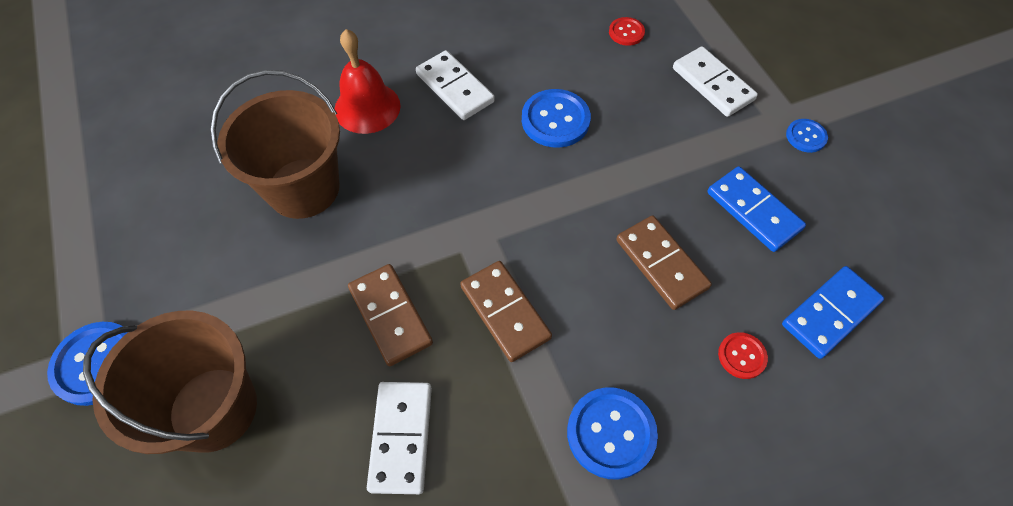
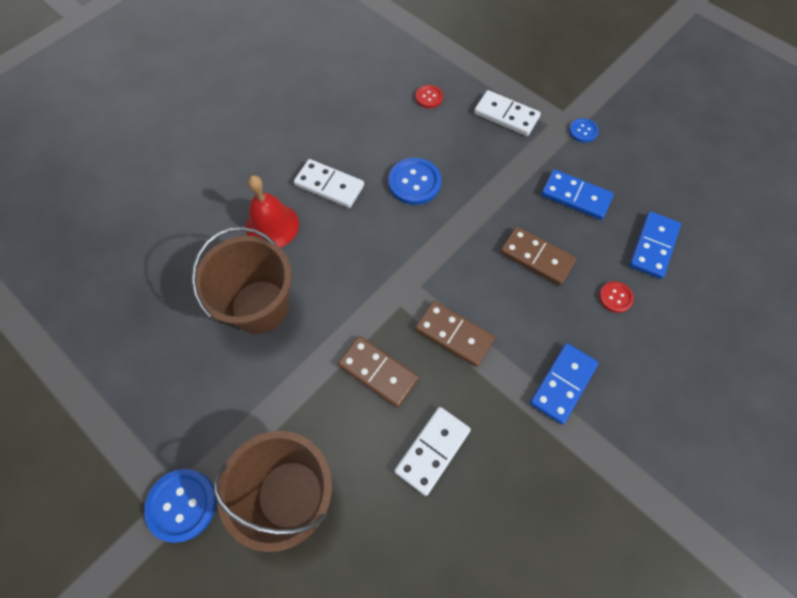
camera: 25 degrees left, 5 degrees up
(401, 437) = (432, 451): white domino -> white domino turned 60 degrees clockwise
(611, 433) = (563, 384): blue button -> blue domino

